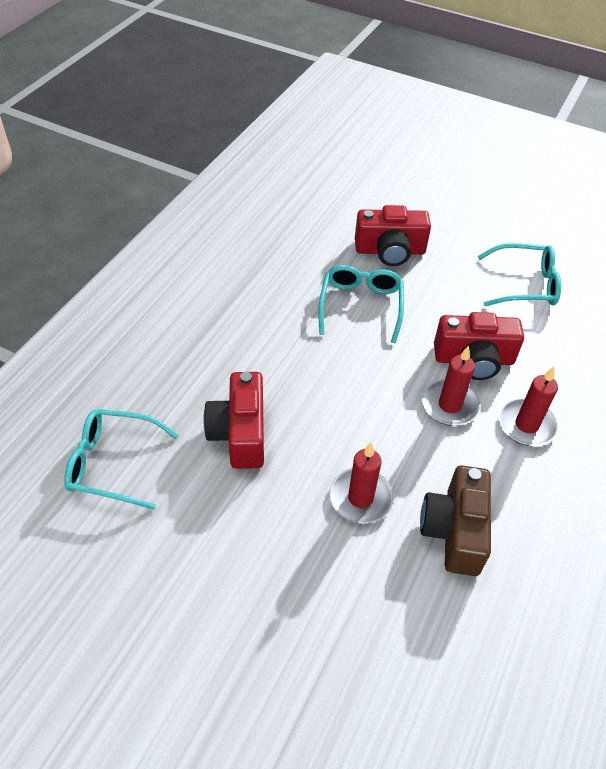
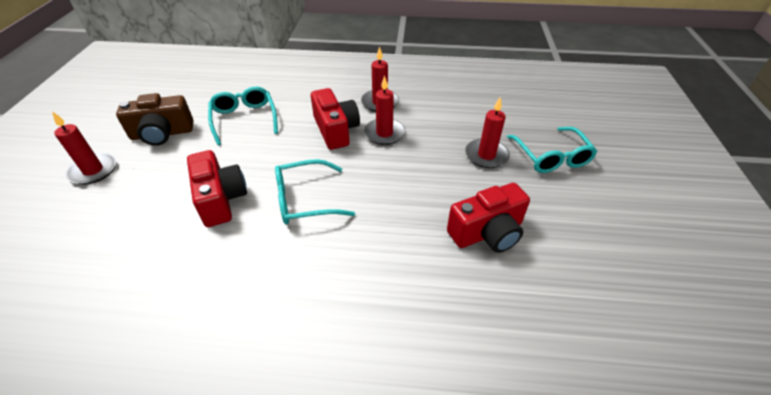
camera: 110 degrees left, 5 degrees down
(114, 463) = (584, 308): turquoise glasses -> turquoise glasses (551, 157)
(454, 531) = (475, 116): brown camera -> brown camera (162, 134)
(468, 179) = (93, 170): none -> red candle

